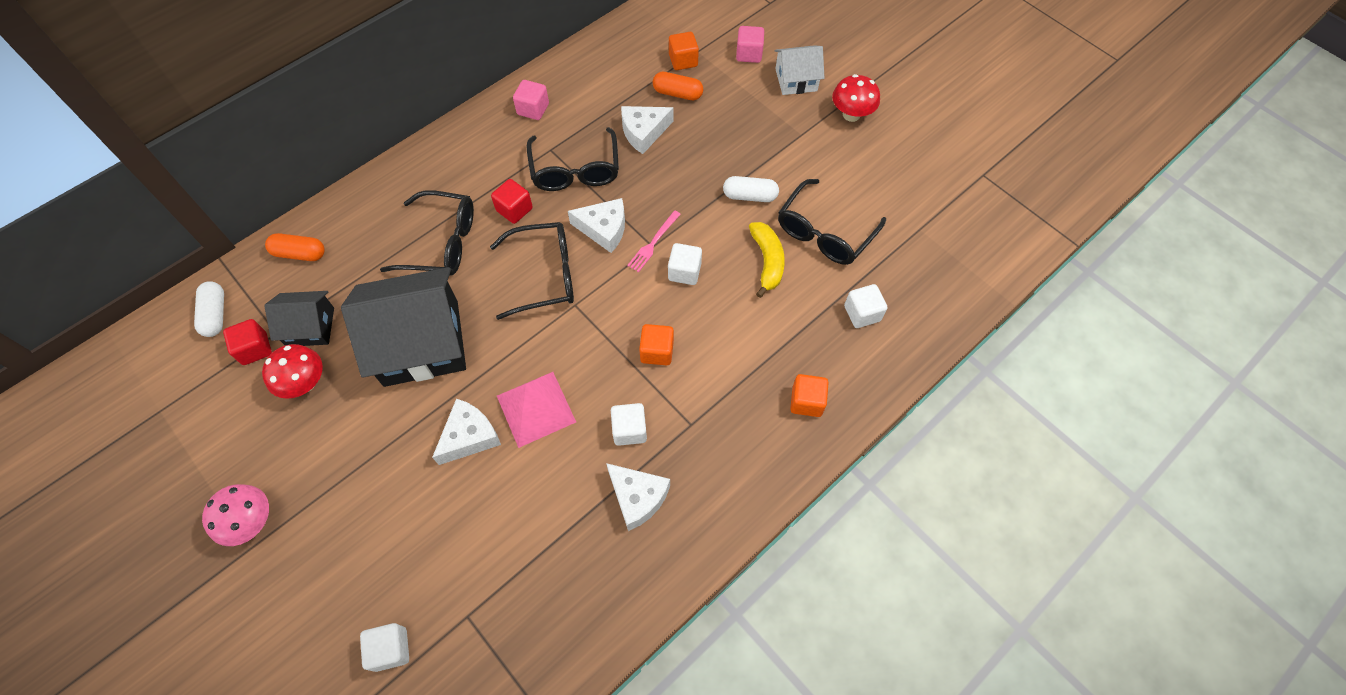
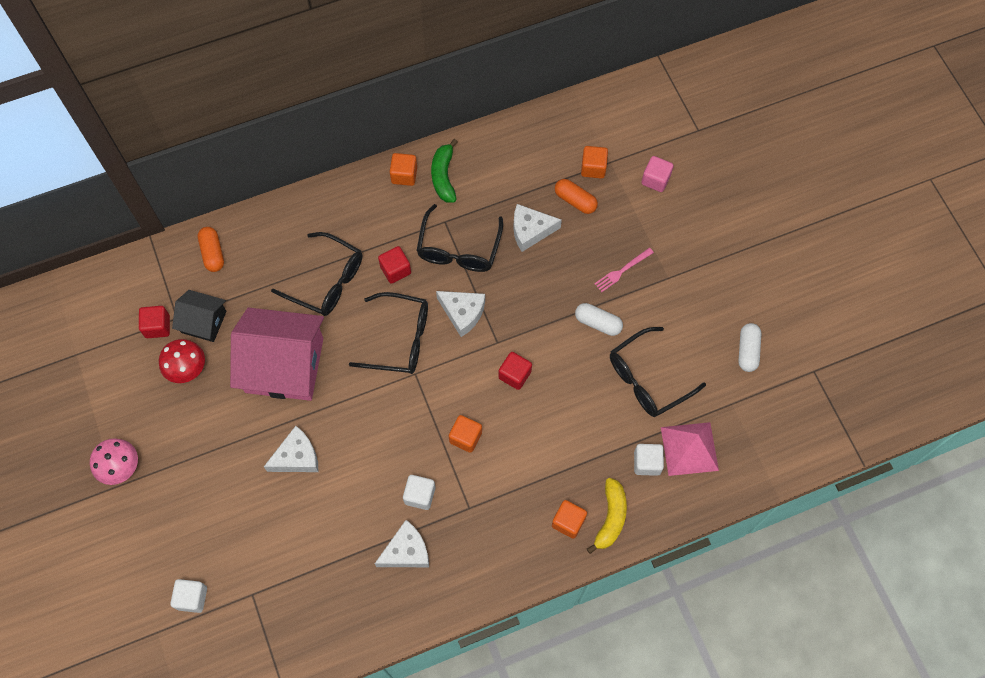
camera: 20 degrees right, 5 degrees up
(215, 314) = (135, 286): white capsule -> white capsule (747, 351)
(300, 253) = (213, 253): orange capsule -> orange capsule turned 45 degrees clockwise
(421, 342) = (284, 365): black house -> pink house
(490, 119) = (404, 175): none -> orange cube
(533, 109) = (443, 176): pink cube -> green banana
(536, 408) = (354, 452): pink pyramid -> pink pyramid (689, 448)
(637, 497) = (406, 551): white cheese -> white cheese turned 90 degrees counterclockwise
(653, 243) = (499, 339): pink fork -> pink fork (622, 270)
(684, 272) = (514, 375): white cube -> red cube
(767, 261) = (587, 389): yellow banana -> yellow banana (610, 518)
(796, 80) = (687, 220): white house -> none
(851, 114) = (722, 272): red mushroom -> none

